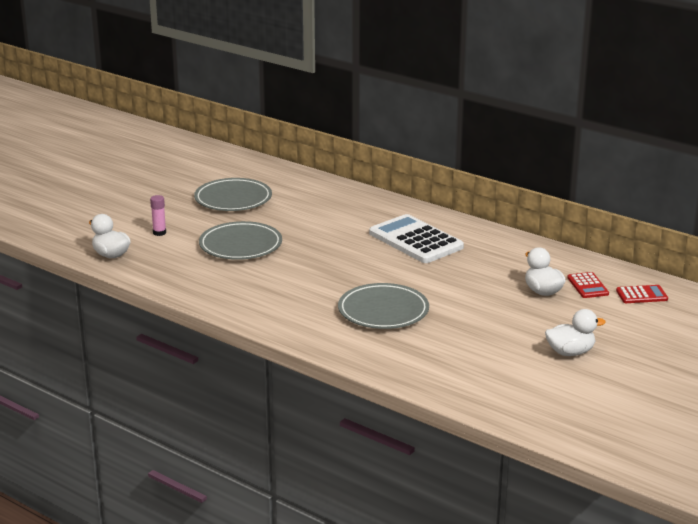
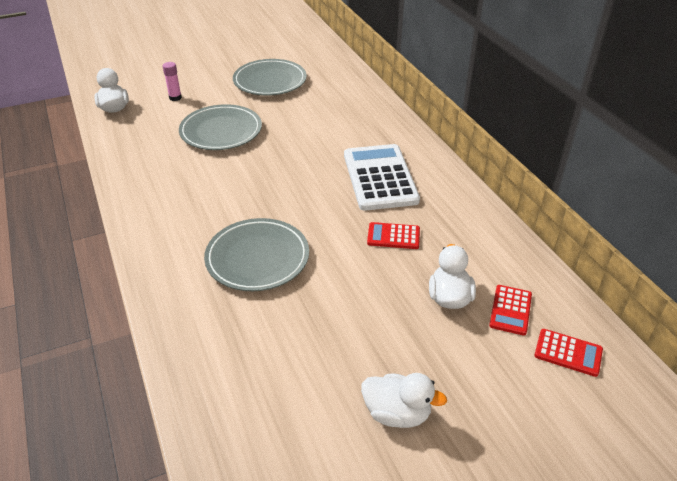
camera: 30 degrees right, 15 degrees up
(467, 271) = (393, 236): none -> red calculator

